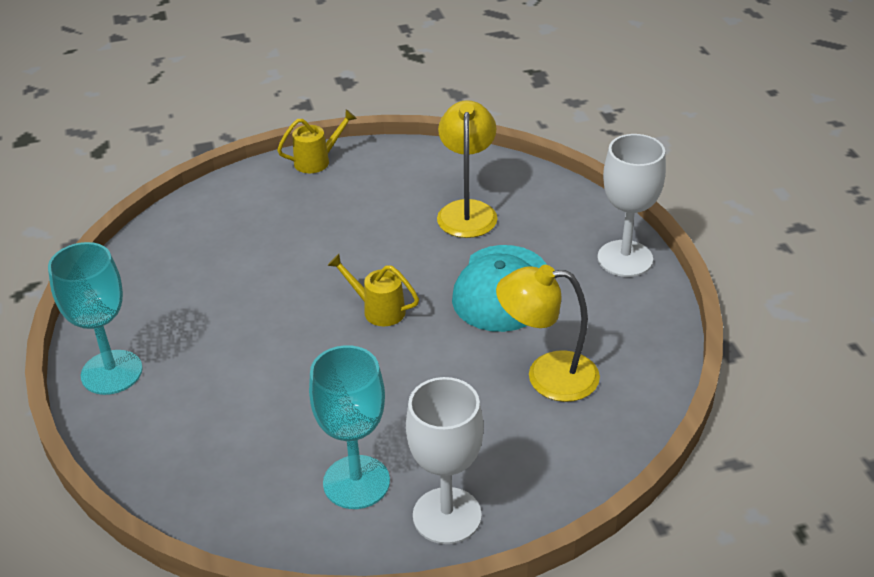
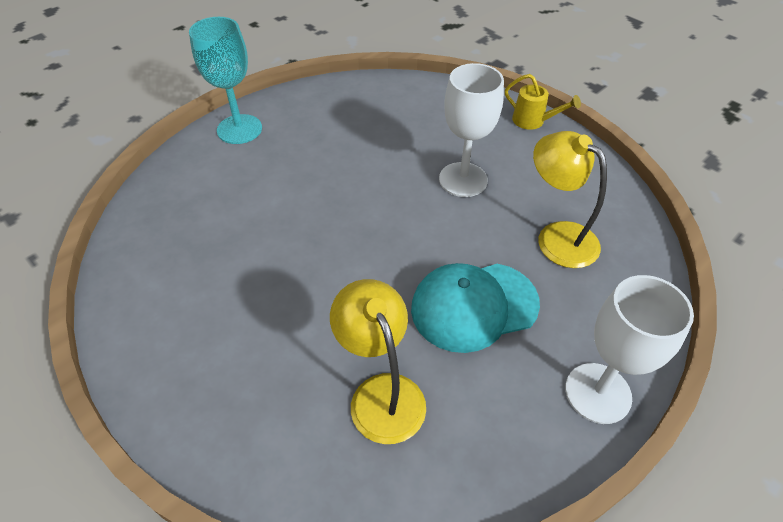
camera: 60 degrees right, 10 degrees up
(356, 482) = (188, 307): turquoise goblet -> none
(378, 310) = (388, 234): yellow watering can -> none
(447, 516) = (172, 387): white goblet -> white goblet (463, 179)
(467, 211) = (557, 236): yellow lamp -> yellow lamp turned 105 degrees counterclockwise

